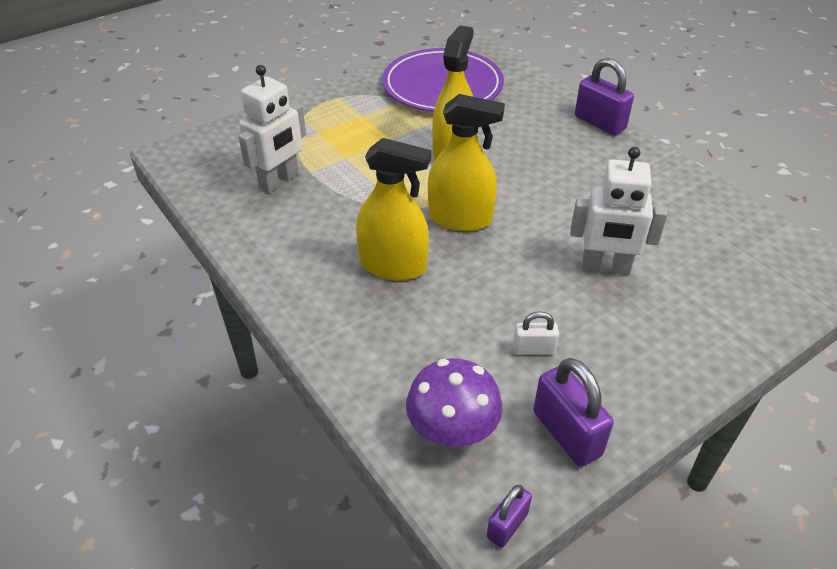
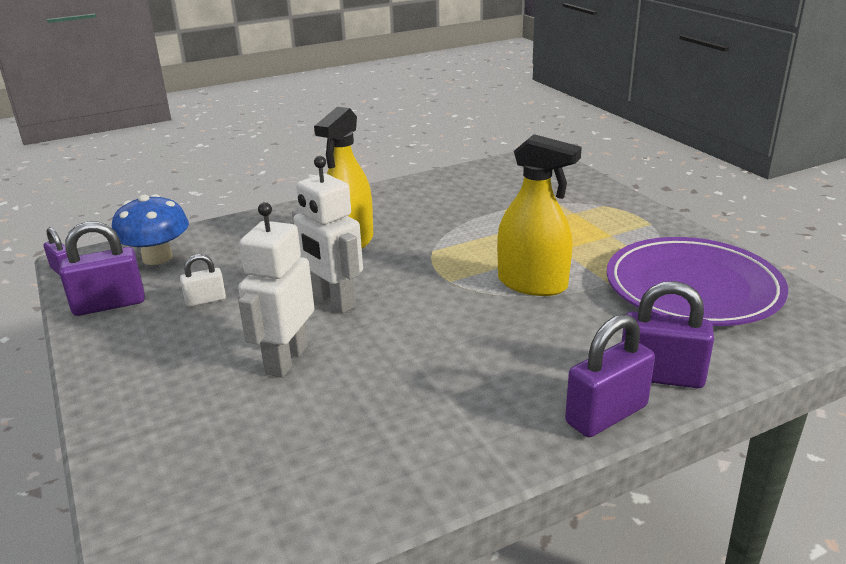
camera: 100 degrees right, 15 degrees down
(279, 181) = (490, 196): white robot -> white robot (333, 301)
(452, 429) = (157, 257): purple mushroom -> blue mushroom
(460, 218) = (405, 279): yellow spray bottle -> none
(533, 349) = (205, 300): white padlock -> white padlock turned 60 degrees clockwise
(553, 104) = (660, 376): none -> purple padlock

